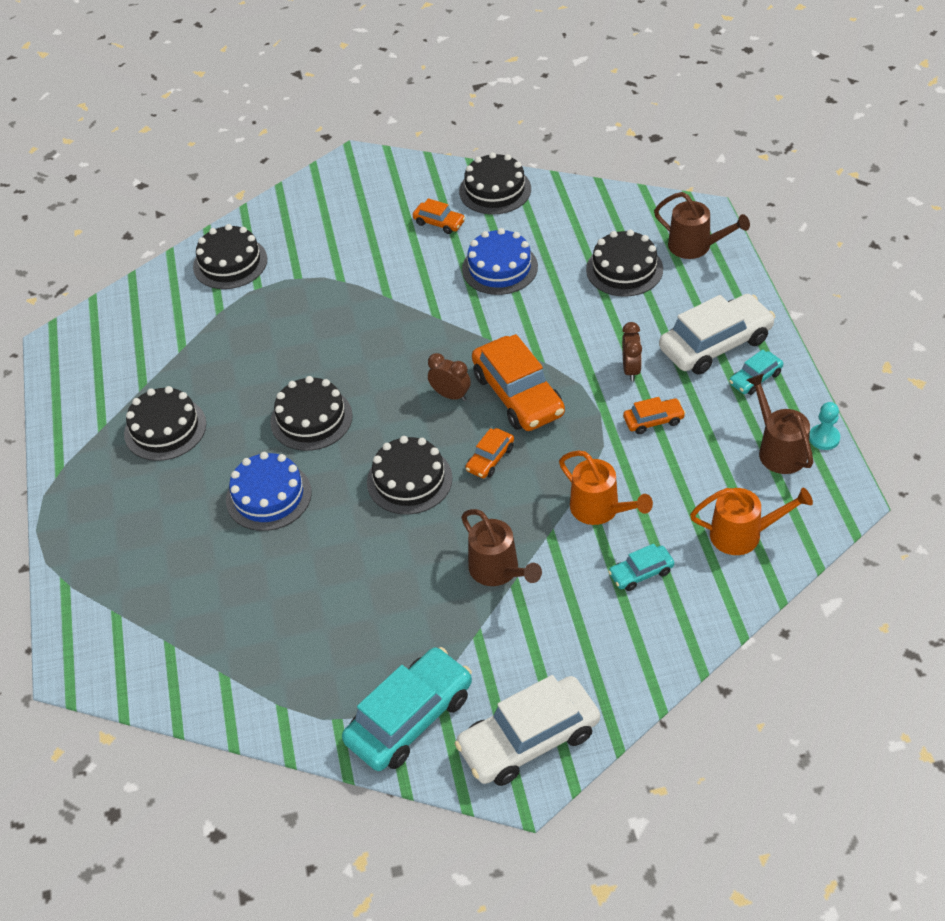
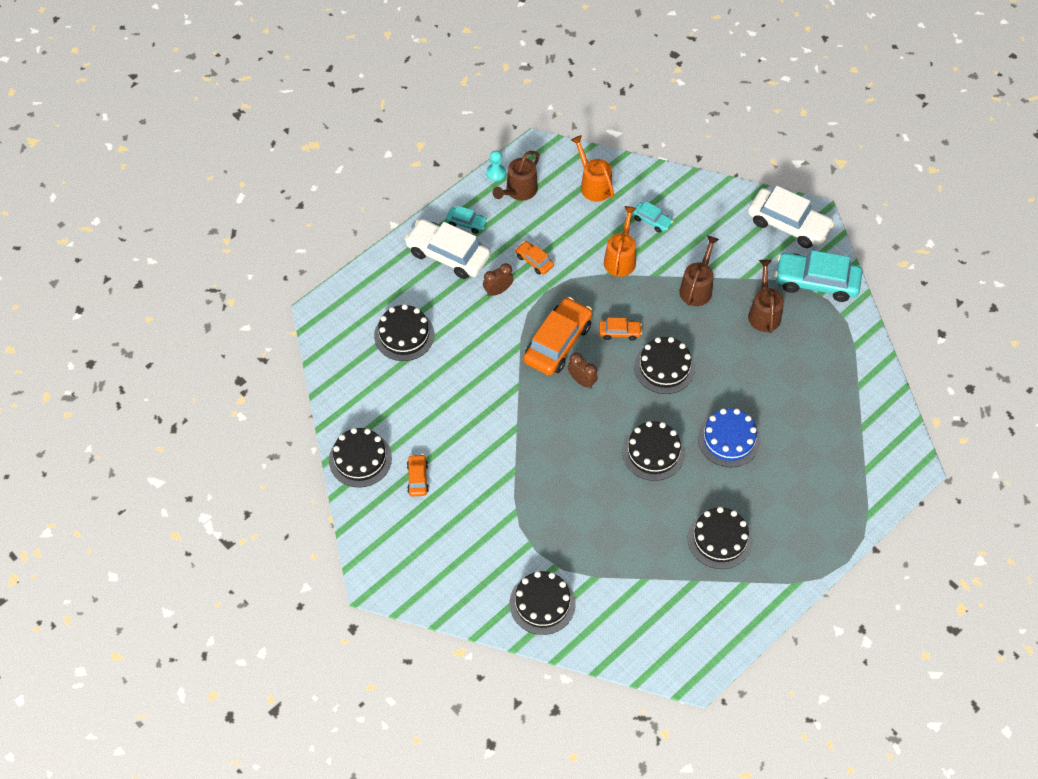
camera: 125 degrees left, 10 degrees up
(451, 395) = (582, 381): brown clock -> brown clock turned 135 degrees clockwise
(499, 268) = (445, 412): blue cake -> none
(696, 246) = (357, 302): brown watering can -> brown watering can (764, 312)

